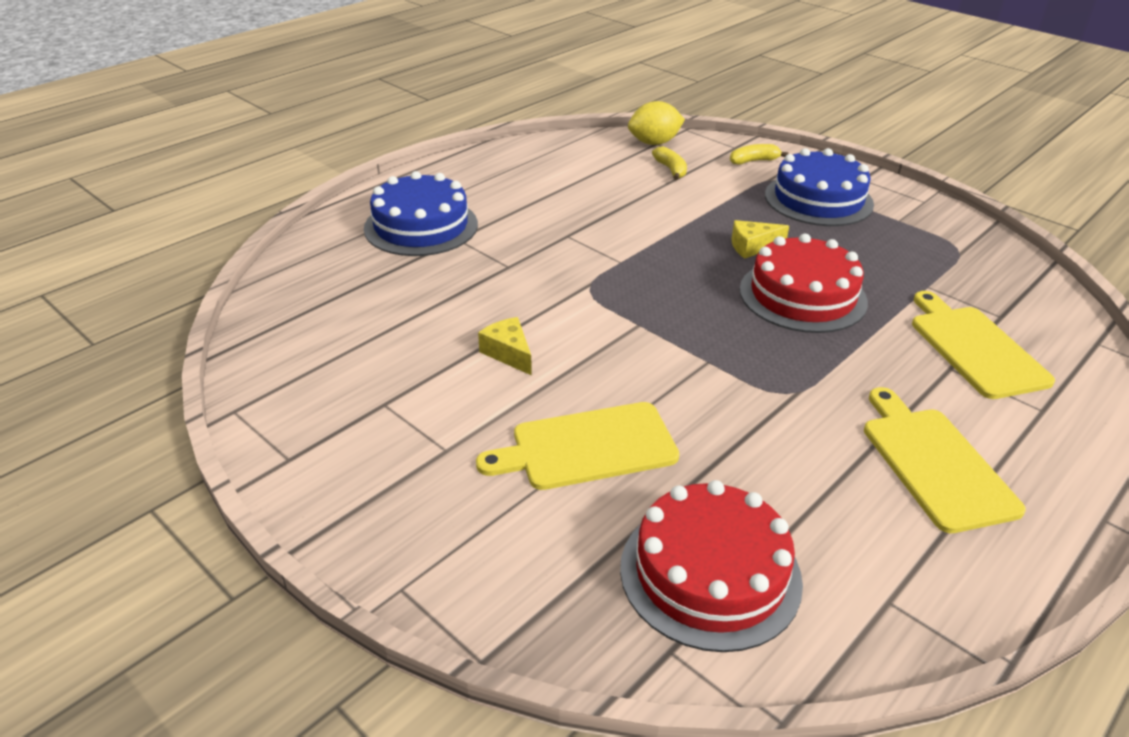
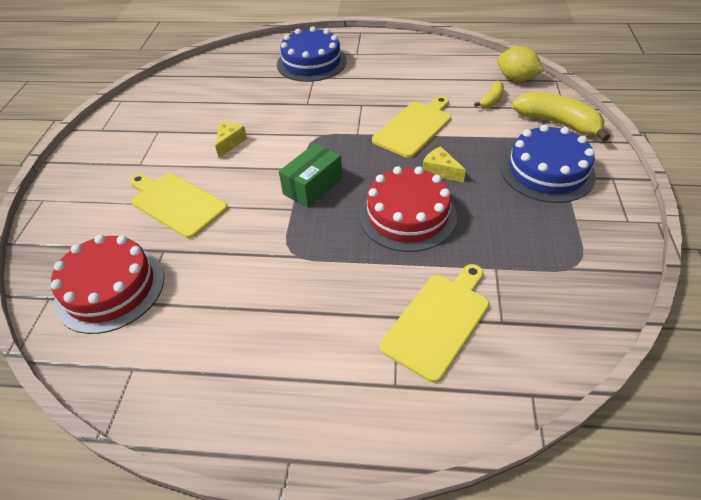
camera: 55 degrees right, 10 degrees up
(682, 330) = (313, 186): none -> green box
(754, 161) = (557, 123): yellow banana -> yellow banana, size x1.93
(934, 463) = (277, 345): yellow cutting board -> yellow cutting board (414, 127)

